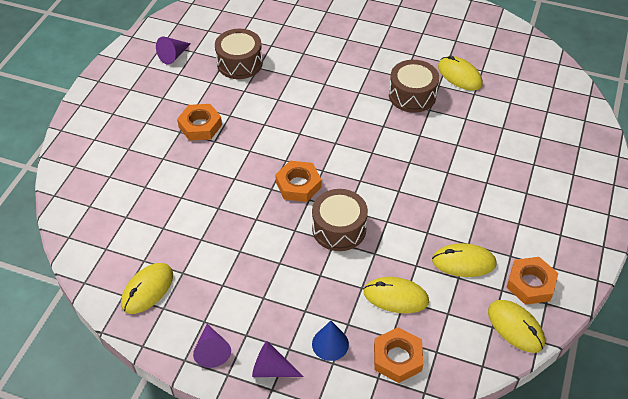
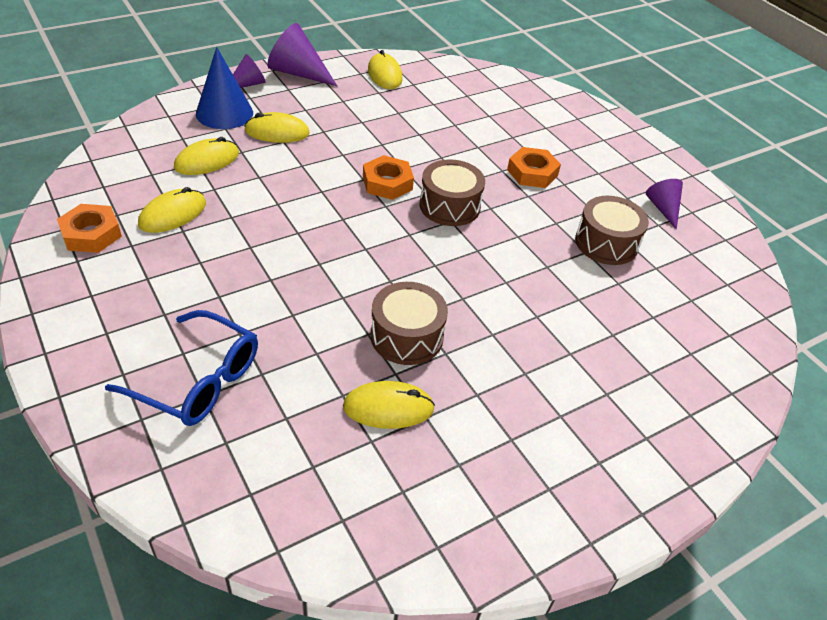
camera: 125 degrees right, 5 degrees down
(212, 351) = (298, 73): purple cone -> purple cone, size x1.66
(330, 344) = (224, 113): blue cone -> blue cone, size x1.66
(339, 229) = (310, 175): brown drum -> brown drum (449, 206)
(397, 358) = (165, 131): orange nut -> none
(515, 327) = (81, 196): yellow mouse -> yellow mouse (277, 132)
(537, 145) = (198, 380): none -> blue glasses

